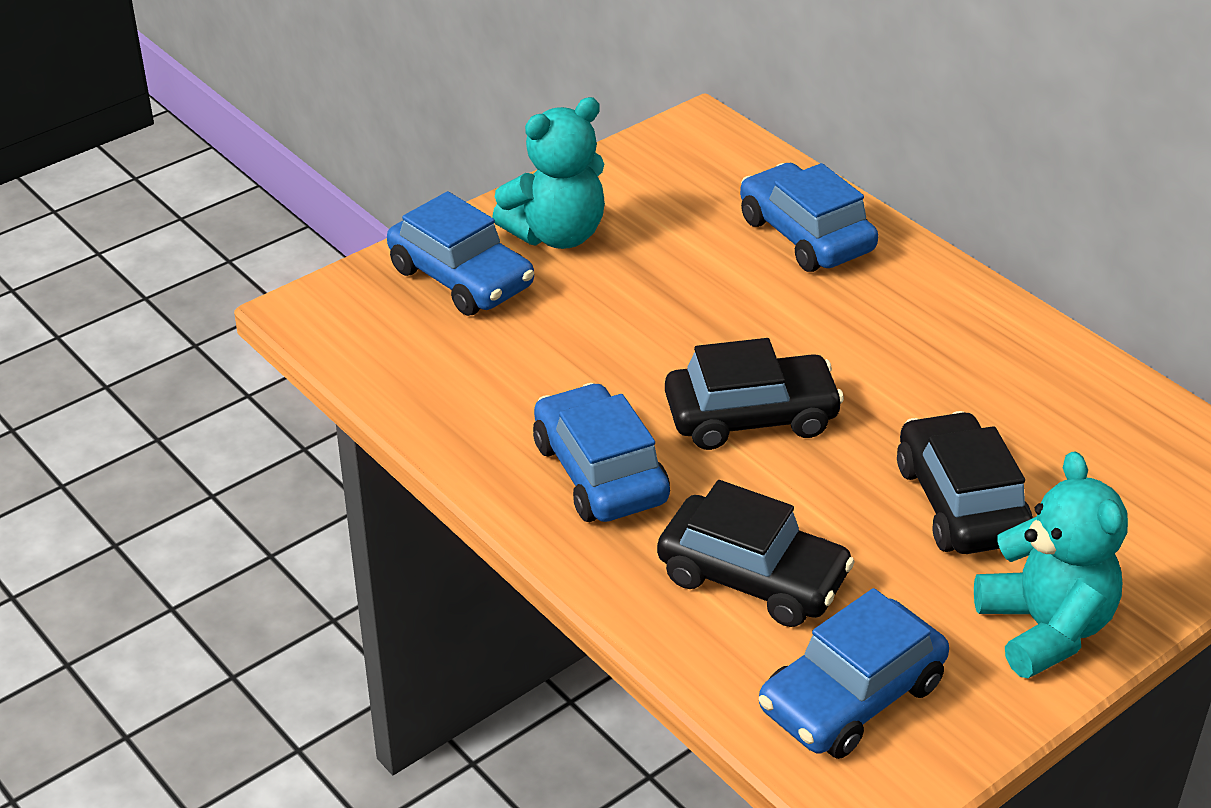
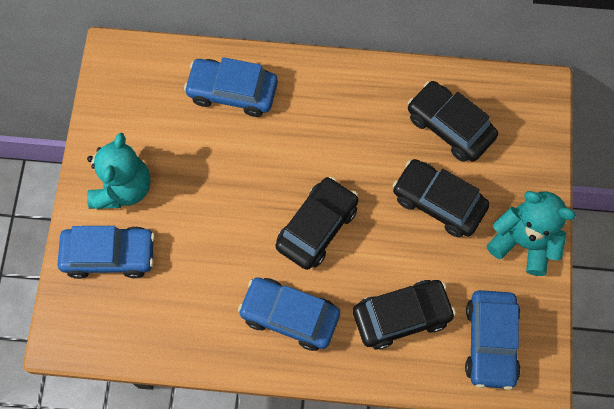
camera: 45 degrees left, 30 degrees up
(1078, 441) = (450, 126): none -> black car

